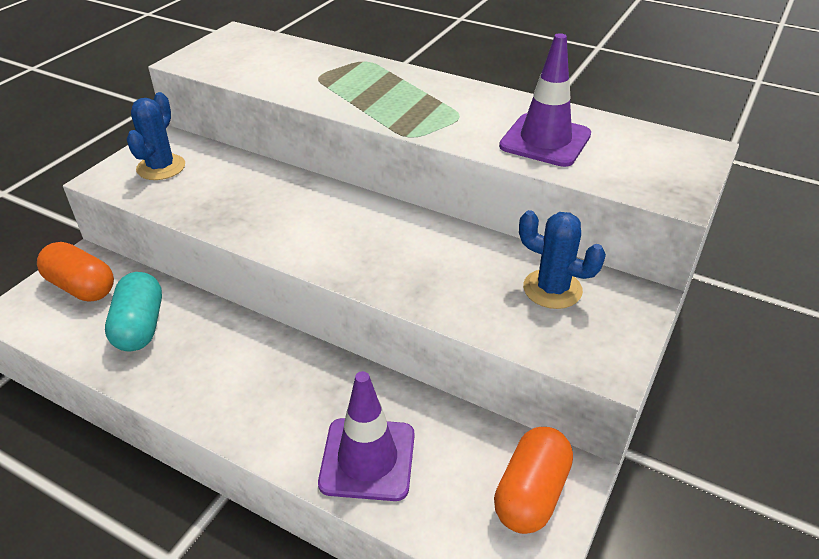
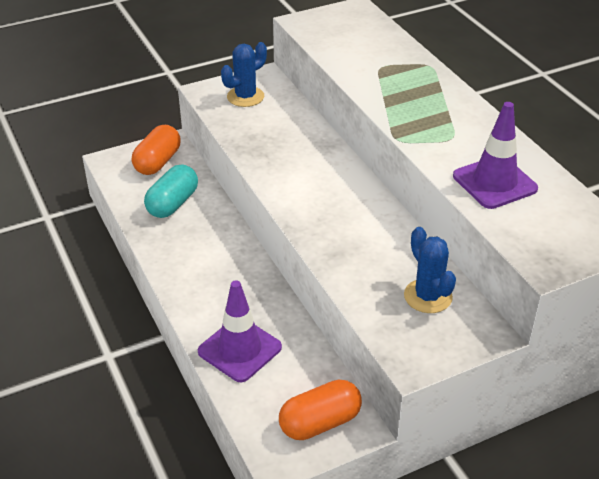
camera: 35 degrees right, 0 degrees up
(82, 287) = (158, 162): orange capsule -> orange capsule turned 45 degrees clockwise

